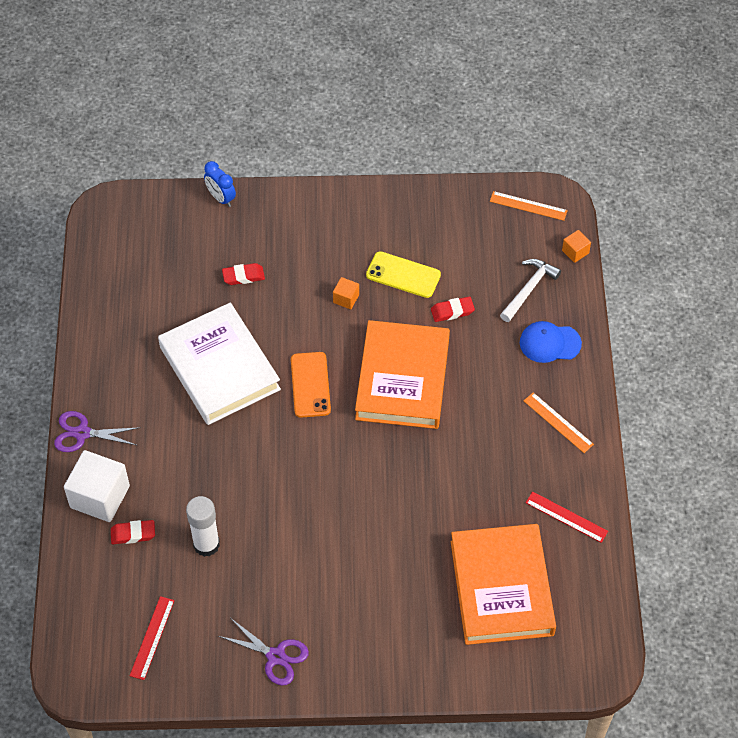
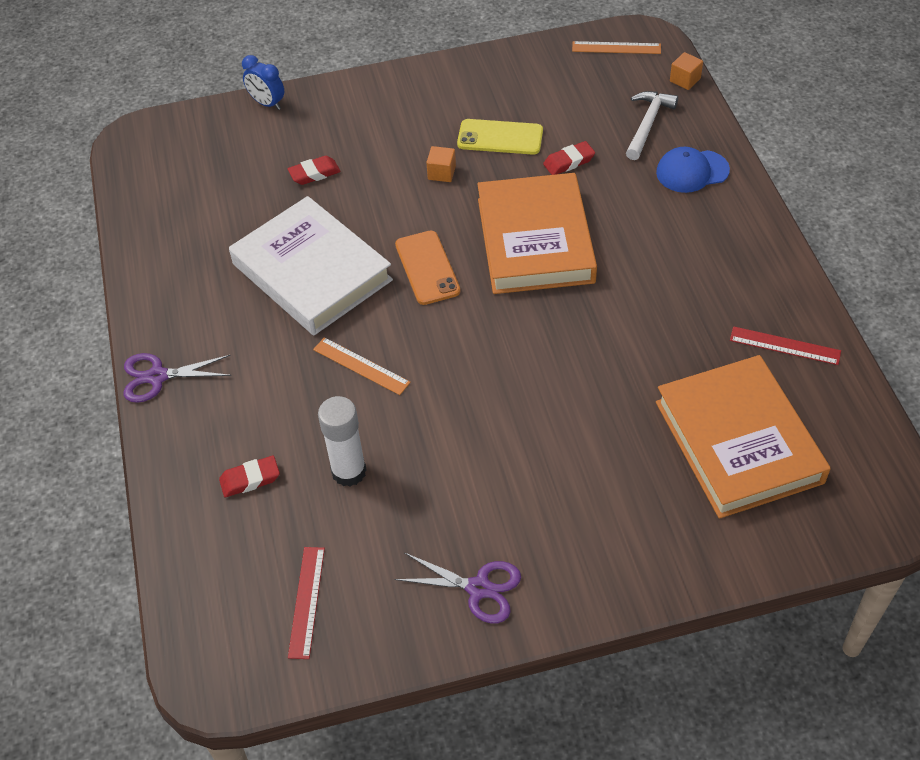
camera: 10 degrees left, 5 degrees down
(100, 497) = (196, 444): white cube -> none
(558, 422) = (734, 248): orange ruler -> orange ruler (361, 366)

